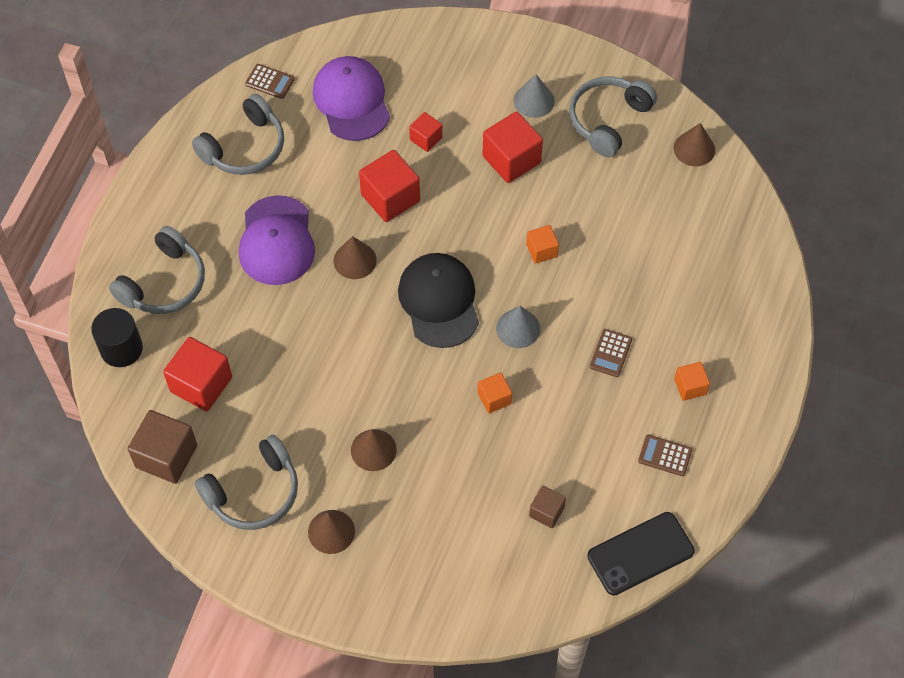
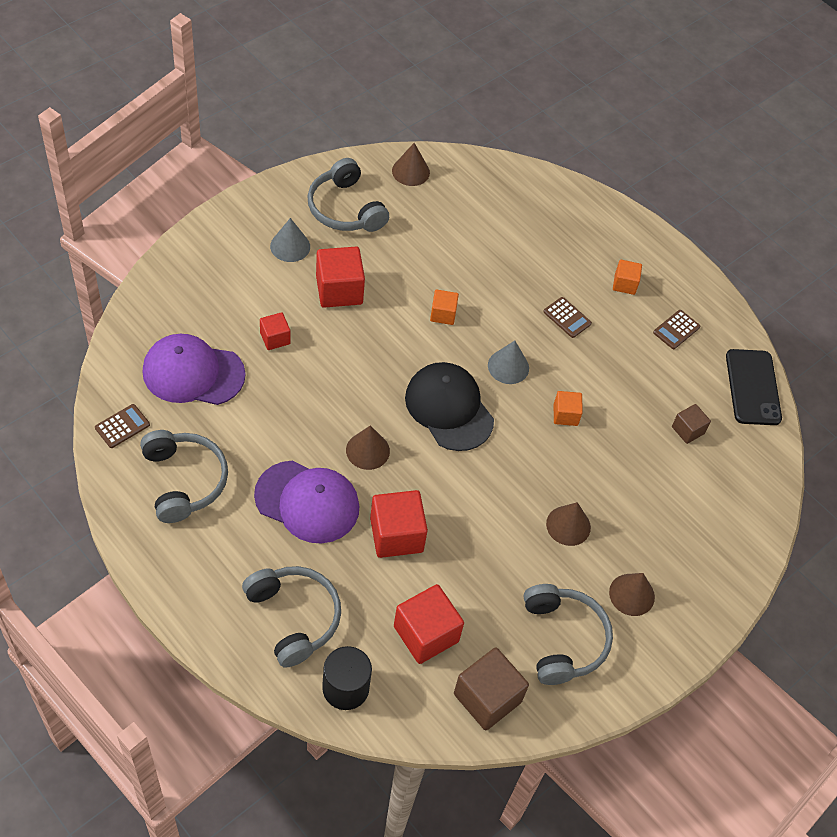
camera: 70 degrees left, 5 degrees down
(390, 198) = (319, 393): red cube -> red cube (396, 535)
(439, 301) = (449, 408): black cap -> black cap turned 45 degrees clockwise

